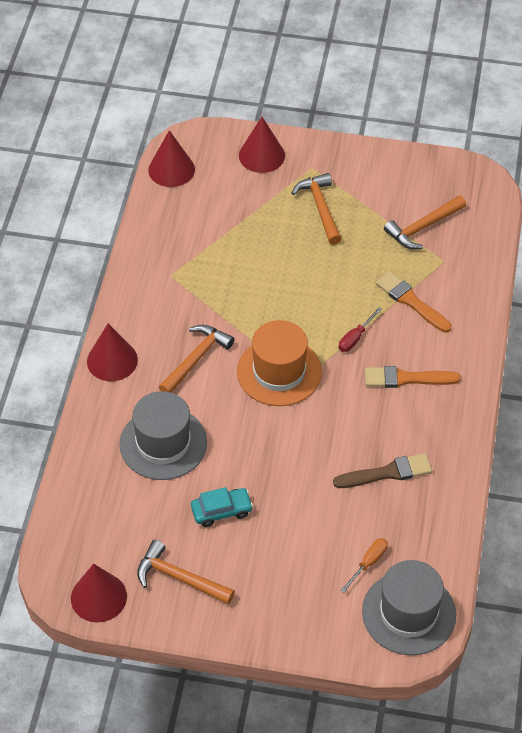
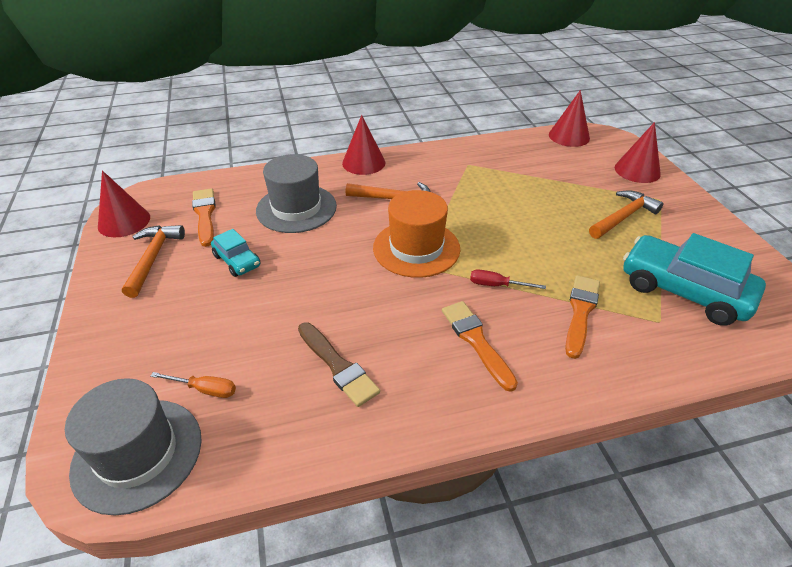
camera: 65 degrees right, 10 degrees down
(128, 523) = (205, 215): none -> orange brush
(423, 227) = (683, 290): orange hammer -> turquoise car

